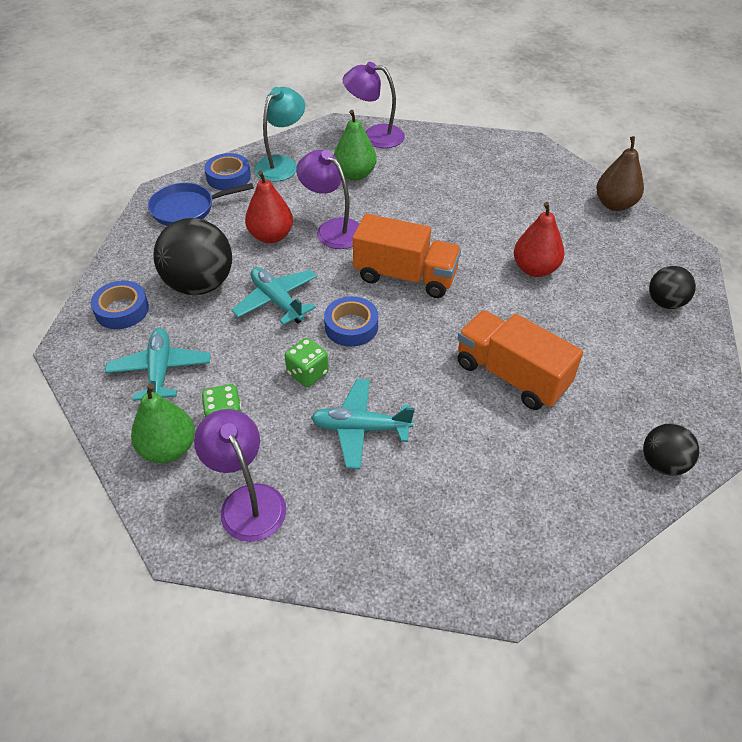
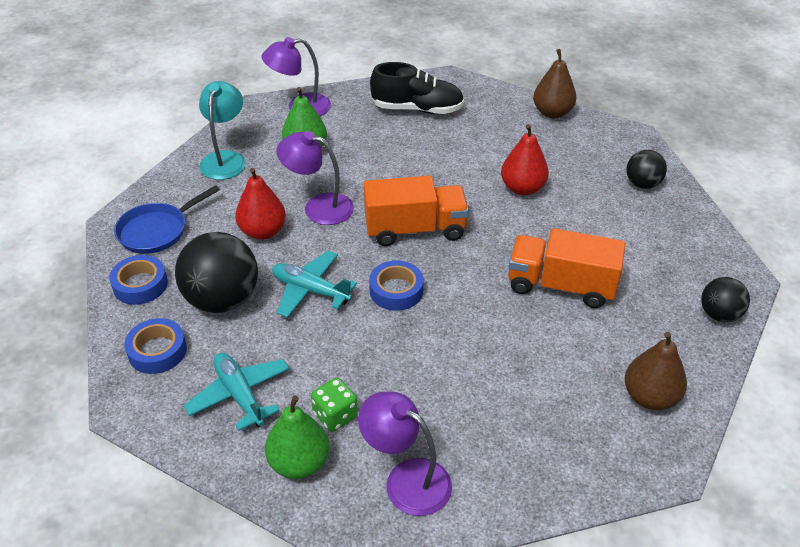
camera: 25 degrees left, 5 degrees down
(228, 177) = (179, 187): blue tape -> blue tape (140, 285)
(307, 373) = (384, 346): green dice -> none
(360, 428) = (464, 377): turquoise plane -> none
(481, 165) = (417, 109): none -> black shoe
(530, 518) = (650, 397): none -> brown pear

